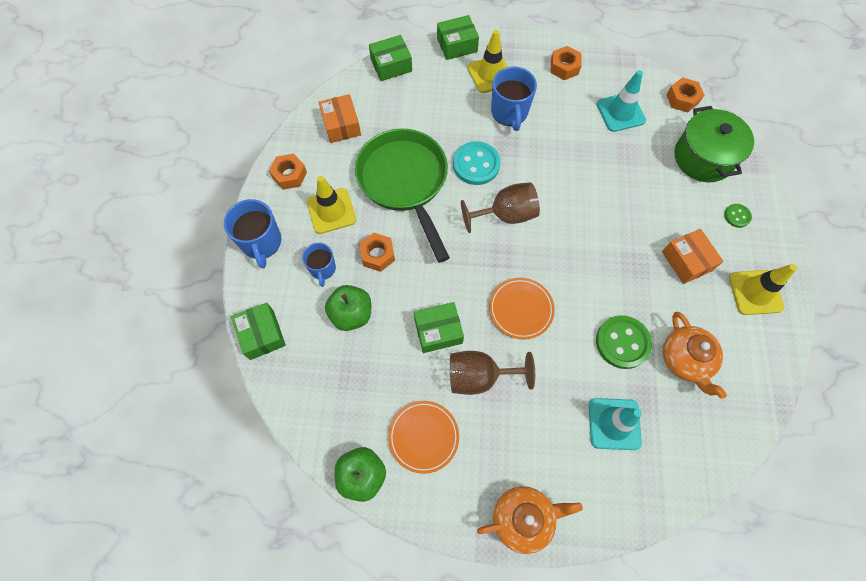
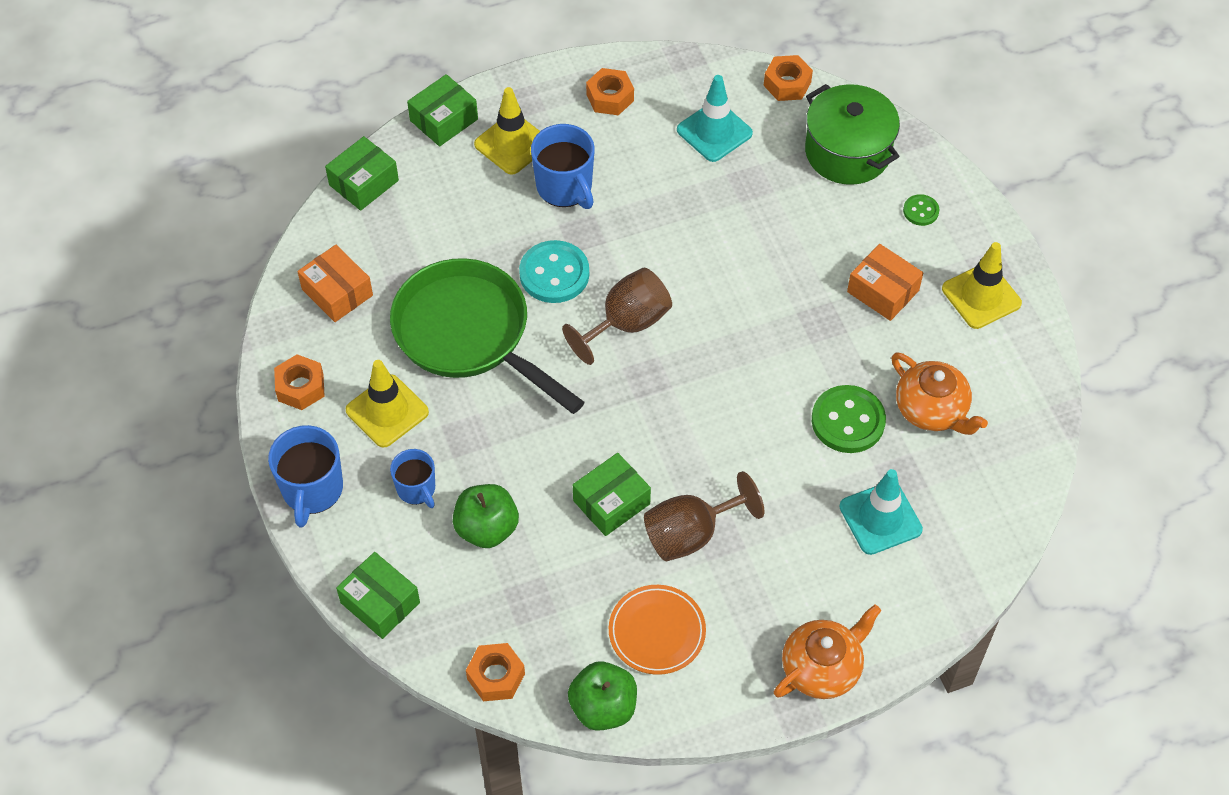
camera: 25 degrees left, 10 degrees down
(261, 242) = (312, 490): blue mug -> blue mug turned 45 degrees clockwise
(377, 255) = (482, 442): orange nut -> orange nut (496, 676)
(521, 309) = (703, 433): orange plate -> none

